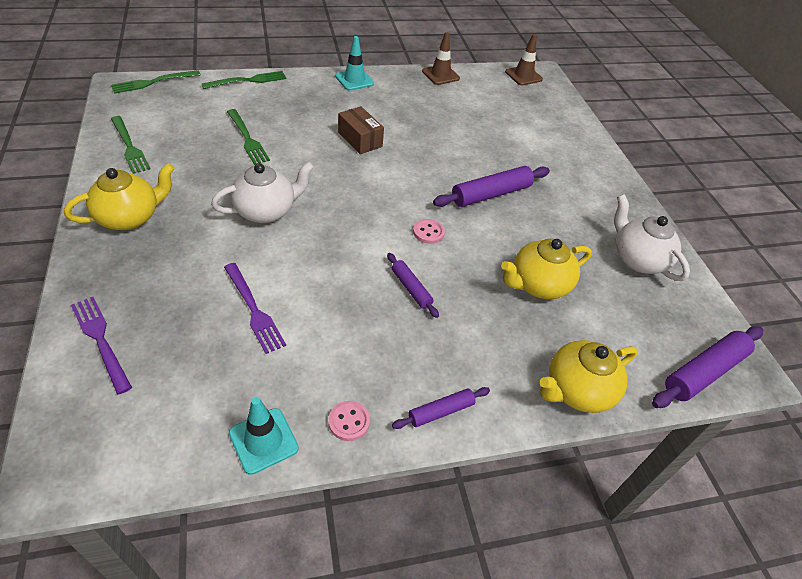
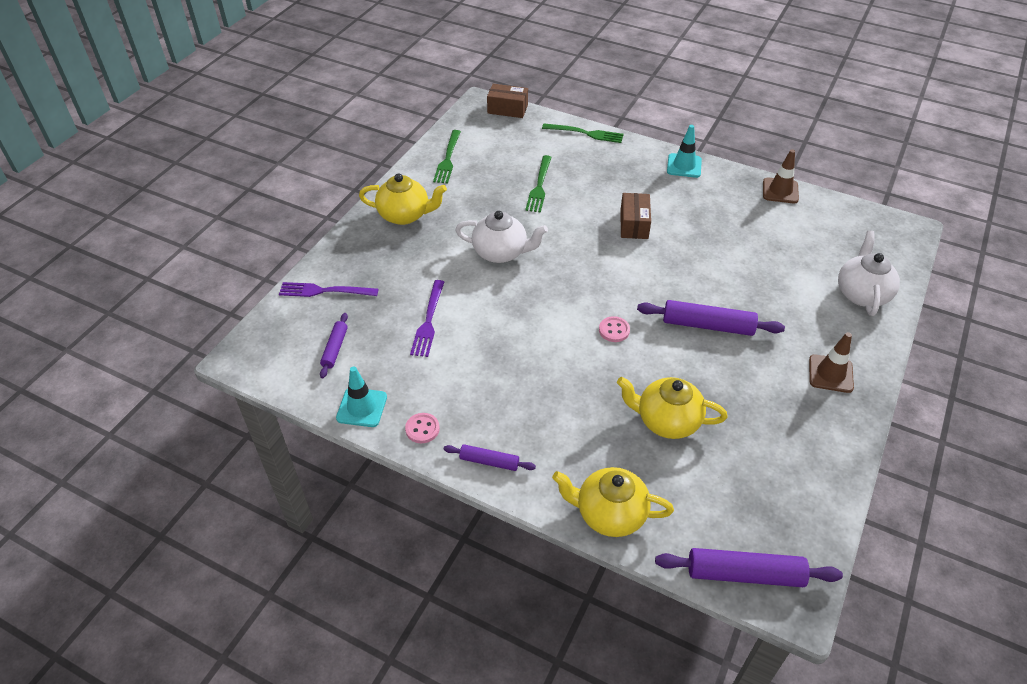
camera: 45 degrees right, 0 degrees up
(100, 339) = (323, 291): purple fork -> purple fork turned 90 degrees counterclockwise
(152, 82) = (507, 109): green fork -> brown box
(411, 288) = (554, 366): purple rolling pin -> purple rolling pin (335, 349)
(523, 76) = (879, 225): brown traffic cone -> brown traffic cone (830, 374)
(638, 259) = (794, 453): white teapot -> white teapot (862, 294)

